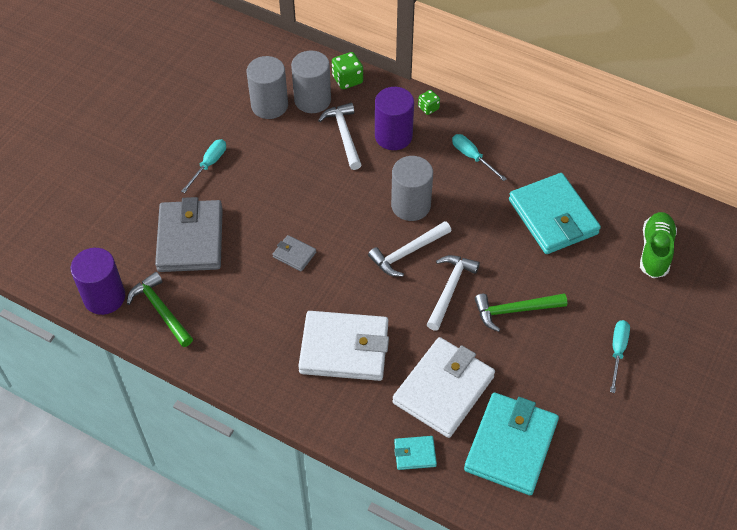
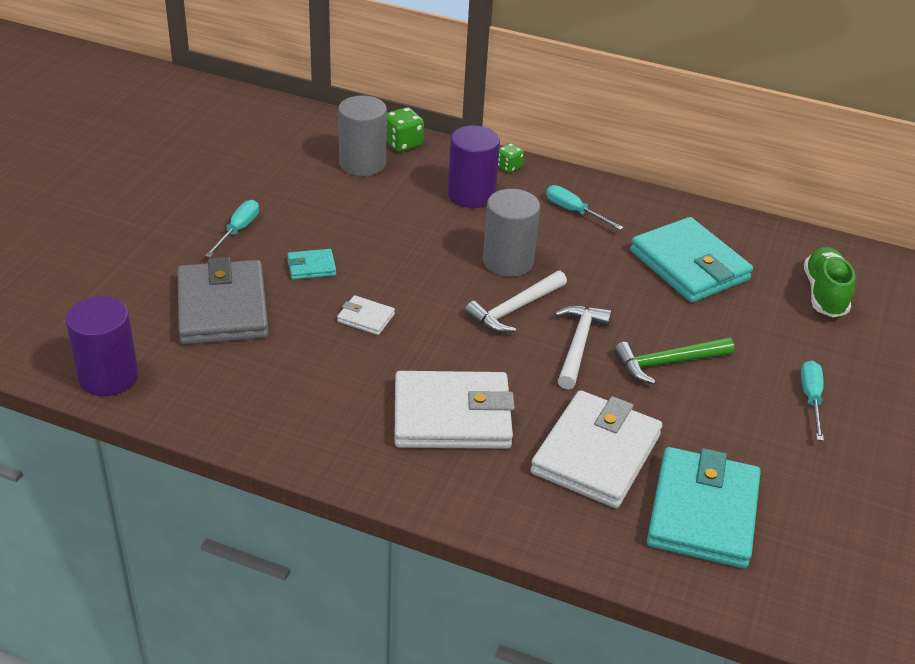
camera: 10 degrees left, 15 degrees down
(161, 310) = (190, 387): green hammer -> none
(269, 105) = (308, 170): grey cylinder -> none
(294, 254) = (366, 318): grey wallet -> white wallet
(344, 135) = (409, 196): white hammer -> none
(415, 454) = (574, 531): turquoise wallet -> turquoise wallet (311, 267)

